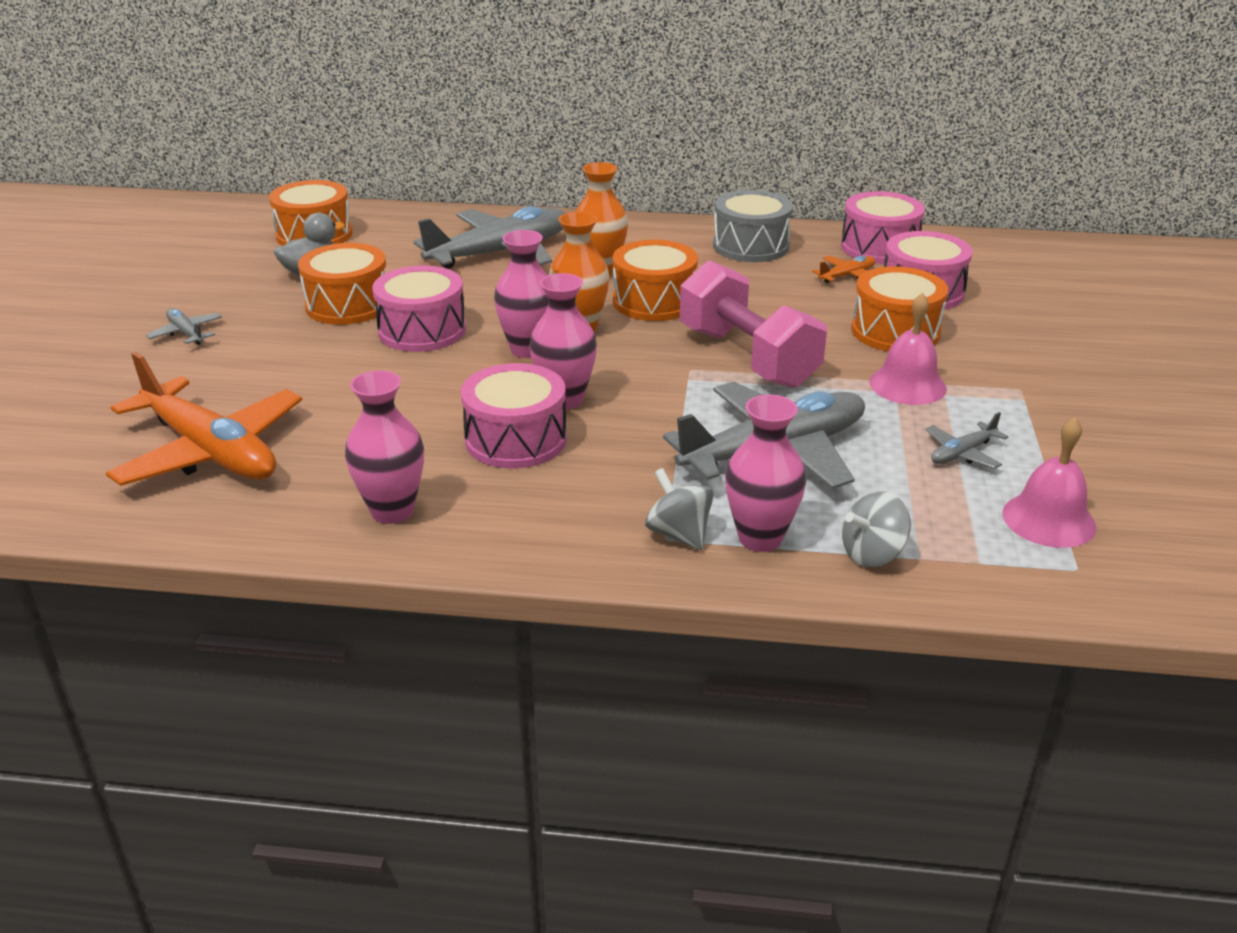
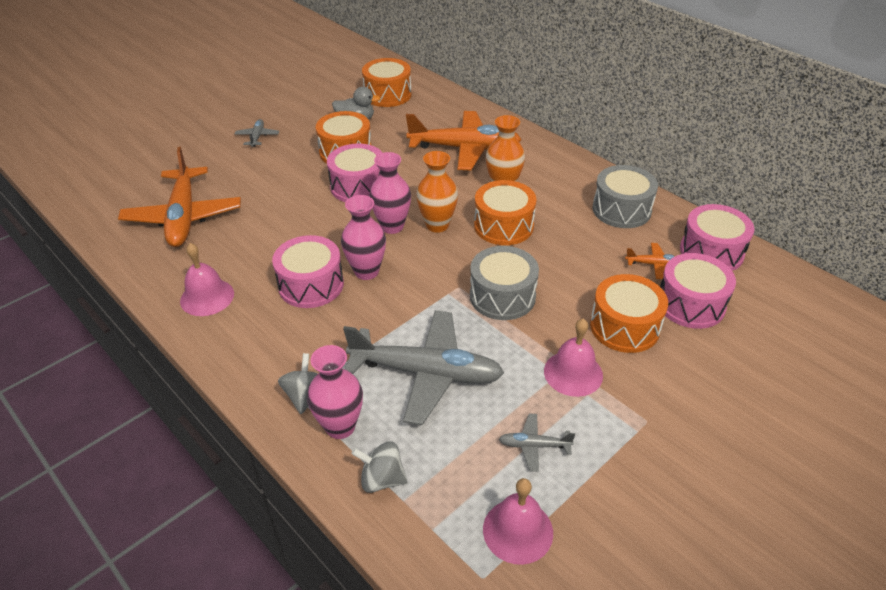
camera: 40 degrees right, 10 degrees up
(392, 511) = (207, 297): pink vase -> pink bell
(500, 253) = (465, 148): grey plane -> orange plane
(747, 357) = (502, 296): pink dumbbell -> grey drum

